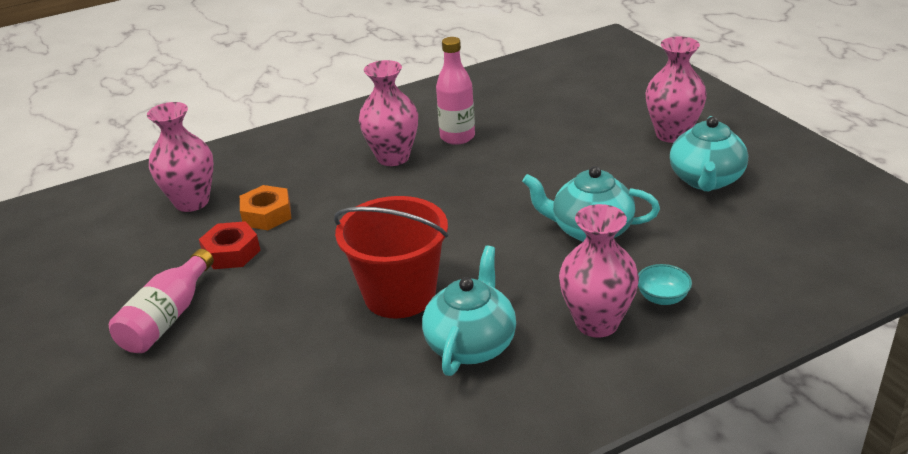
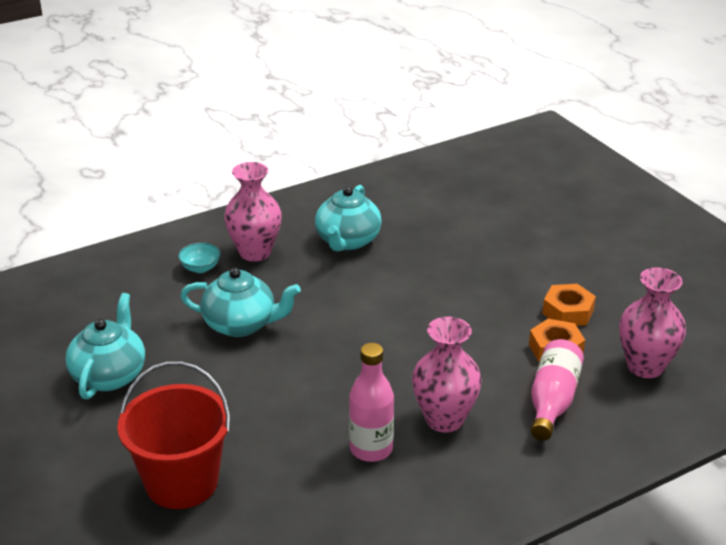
camera: 175 degrees right, 0 degrees up
(168, 317) = (587, 261): pink bottle -> pink bottle (552, 401)
(231, 252) = (568, 312): red nut -> orange nut
(400, 294) = (406, 274): red bucket -> red bucket (181, 482)
(672, 134) = (113, 441): pink vase -> none

